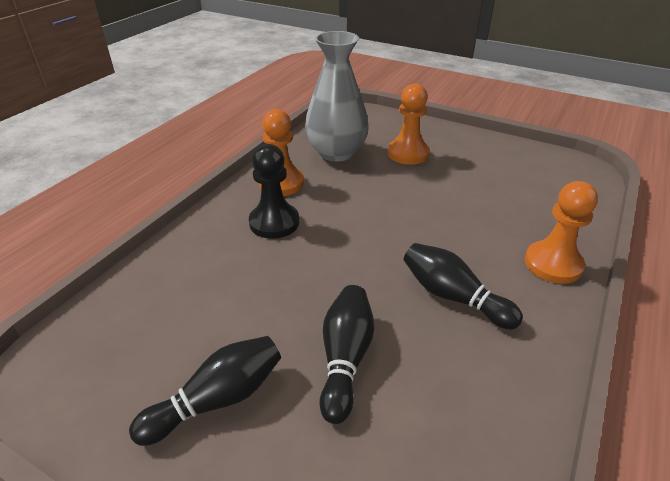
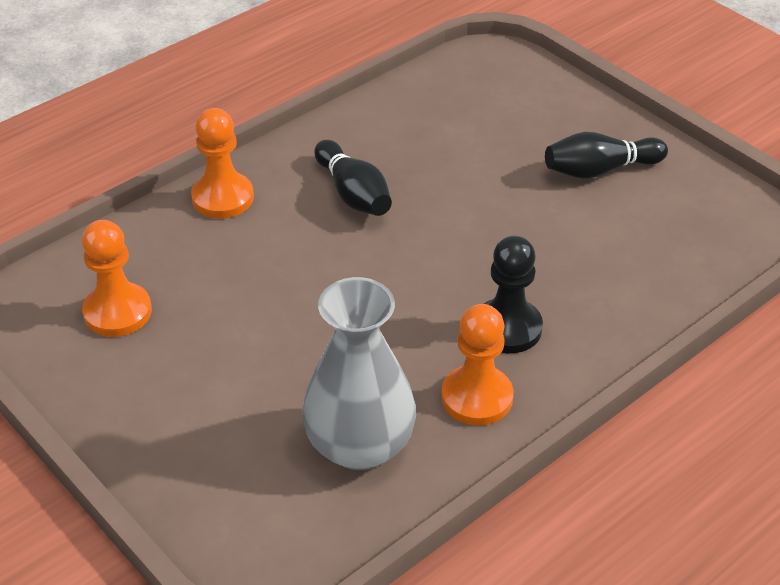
camera: 160 degrees left, 5 degrees up
(345, 358) = (485, 171): black bowling pin -> none
(408, 153) = (244, 409): orange pawn -> orange pawn (117, 312)

